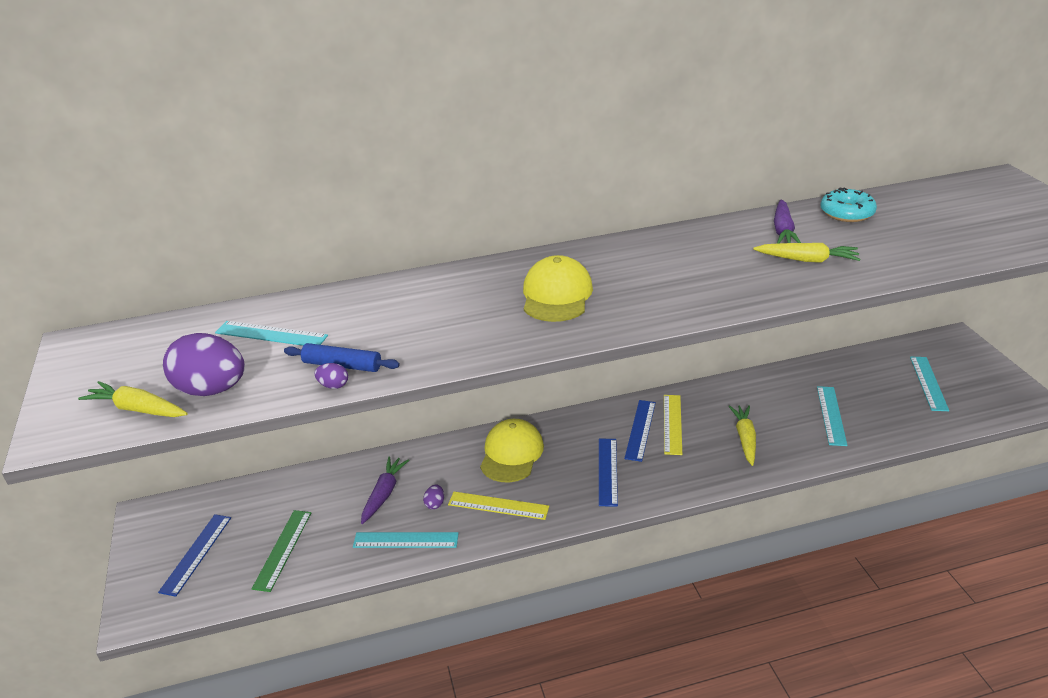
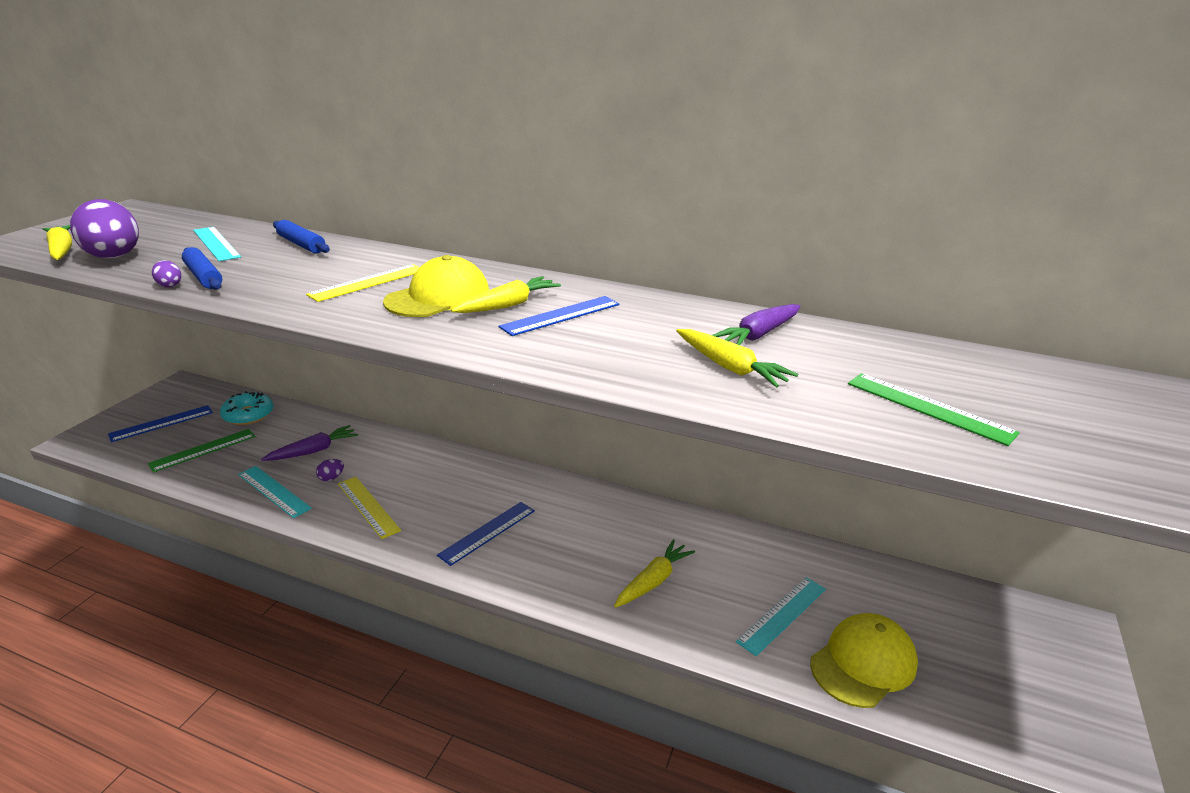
camera: 35 degrees right, 5 degrees down
(349, 301) = (301, 244): none -> blue rolling pin
(511, 454) = (438, 474): yellow cap -> yellow cap (863, 663)
(612, 279) = (508, 305): none -> yellow carrot
(640, 430) = (567, 515): blue ruler -> blue ruler (561, 315)
(672, 424) = (603, 527): yellow ruler -> yellow ruler (368, 282)
(847, 213) = (871, 348): turquoise donut -> turquoise donut (248, 415)
(924, 238) = (928, 408): none -> green ruler
(928, 383) = (963, 653): turquoise ruler -> none

